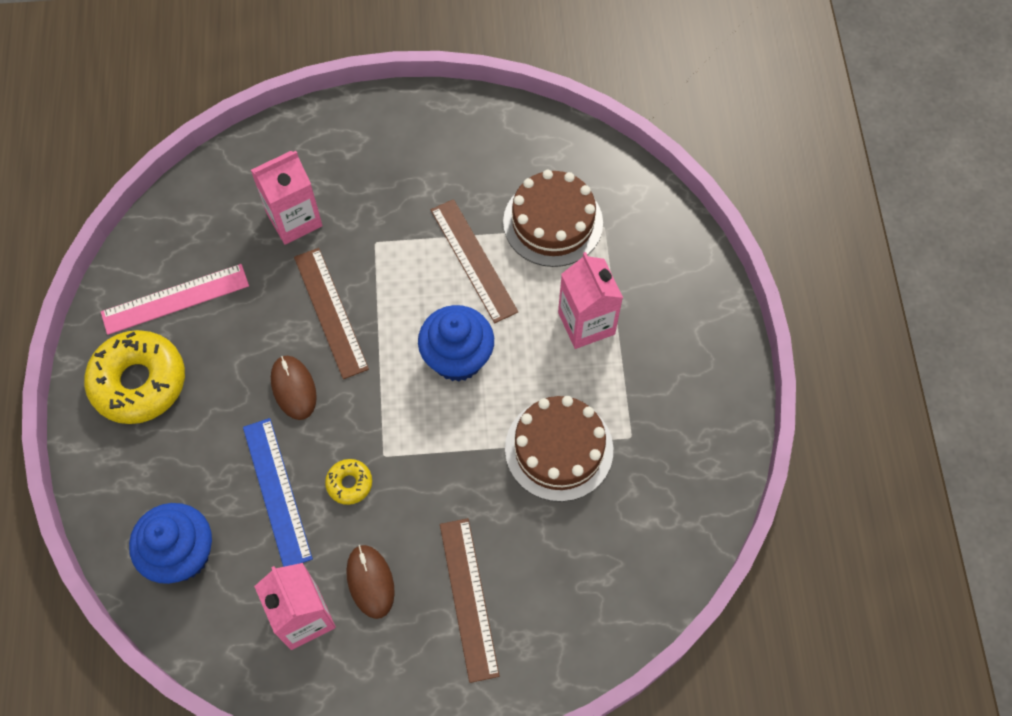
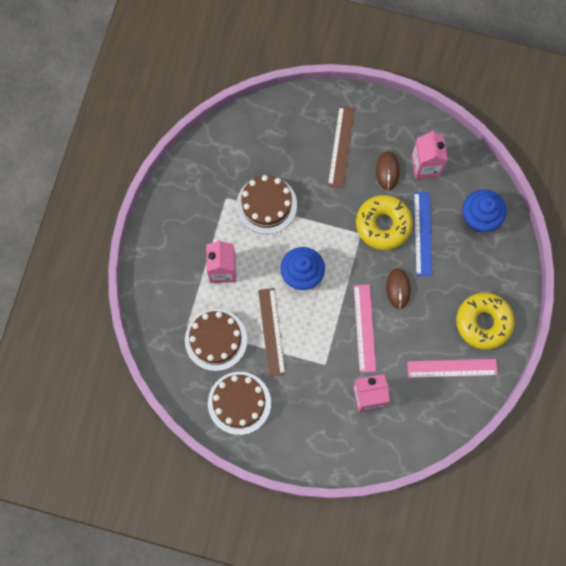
camera: 160 degrees left, 10 degrees up
(331, 312) = (364, 328): brown ruler -> pink ruler
(349, 483) = (383, 225): yellow donut -> yellow donut, size x2.17
(483, 153) = (239, 403): none -> brown cake

